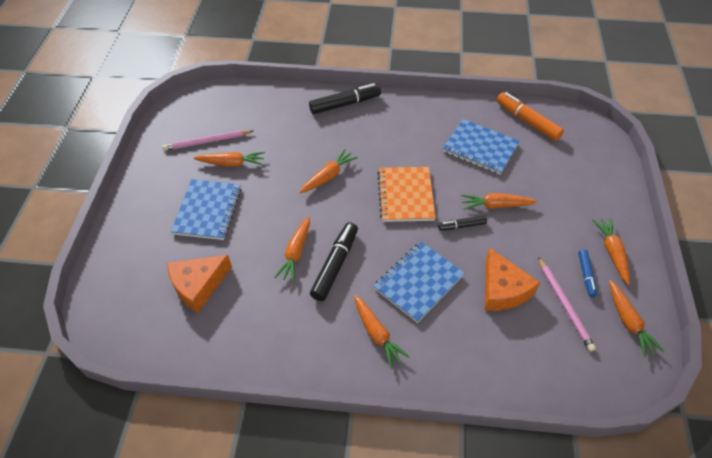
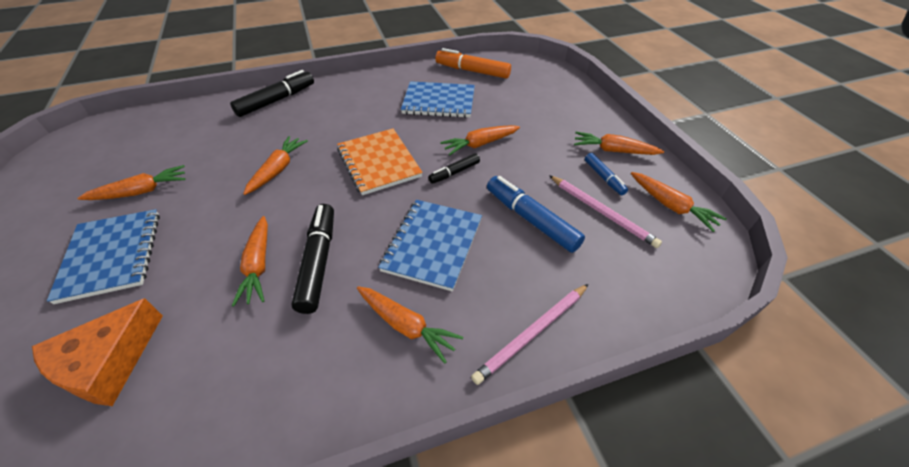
camera: 25 degrees left, 5 degrees down
(207, 142) = (100, 178): pink pencil -> pink pencil (532, 333)
(503, 289) = (531, 219): orange cheese -> blue marker
(612, 252) = (613, 151): orange carrot -> orange carrot turned 45 degrees counterclockwise

